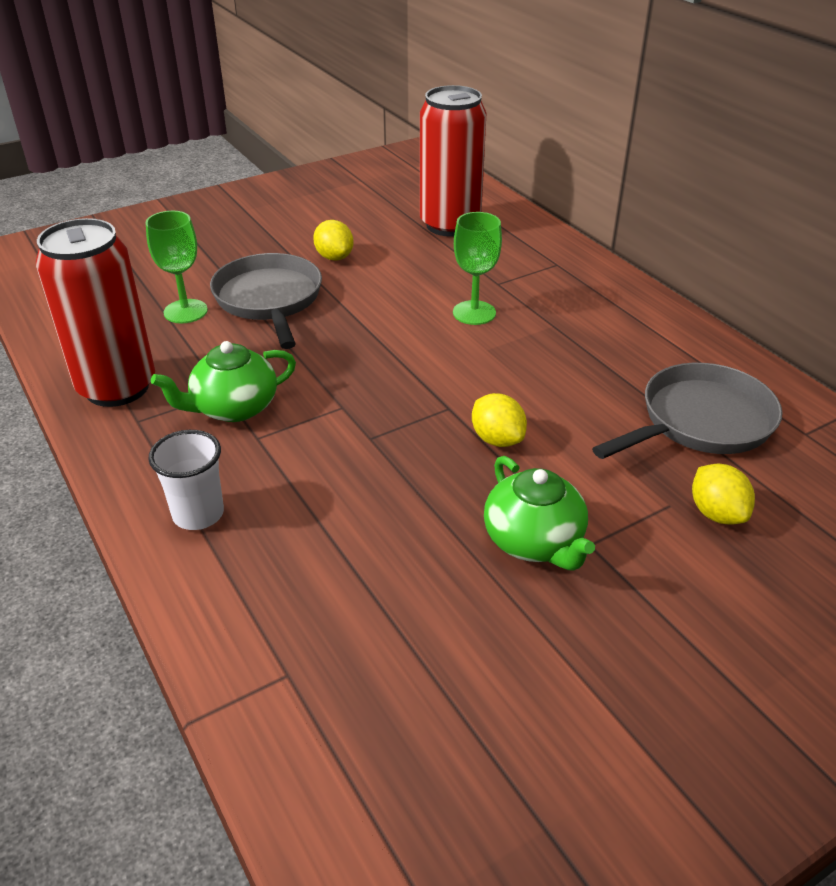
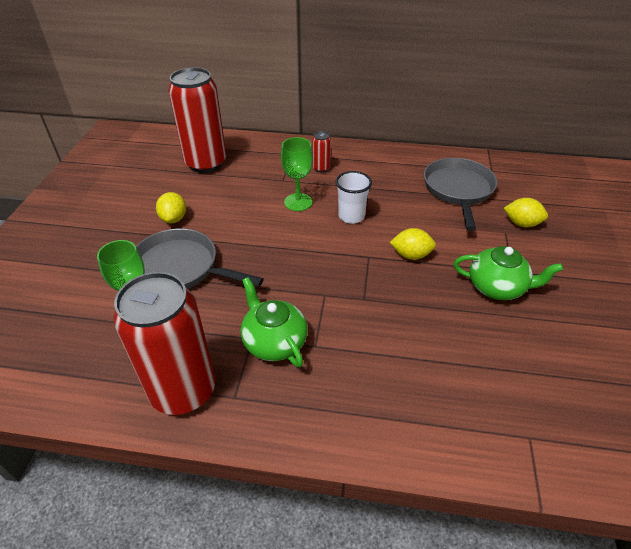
camera: 50 degrees left, 5 degrees up
(198, 514) = (362, 411): white cup -> white cup (351, 216)
(233, 408) = (274, 342): green teapot -> green teapot turned 135 degrees clockwise
(334, 257) = (174, 219): yellow lemon -> yellow lemon turned 75 degrees clockwise
(564, 296) = (321, 168): none -> red can

